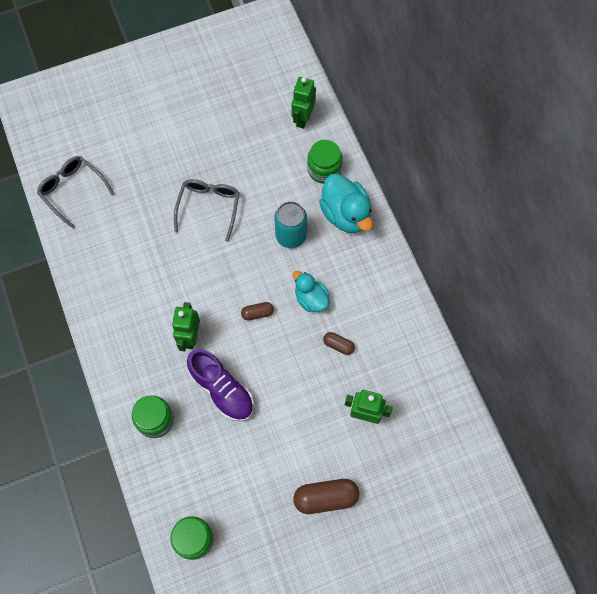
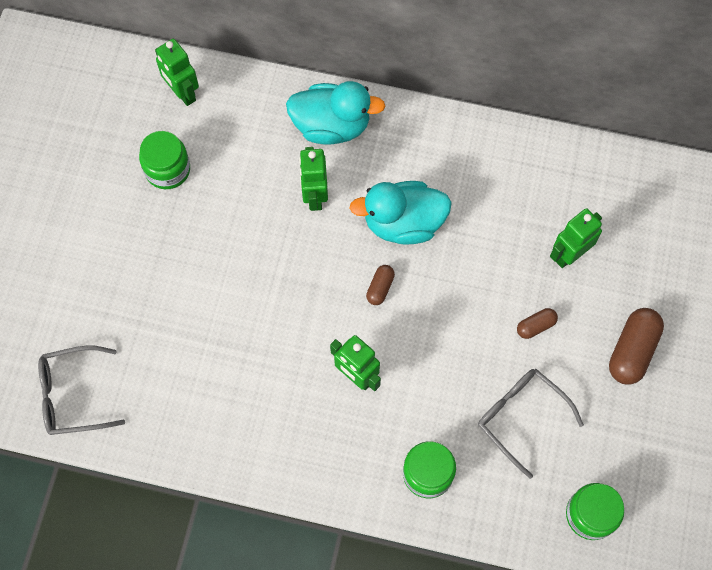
camera: 55 degrees left, 0 degrees up
(209, 207) = (214, 258): grey glasses -> grey glasses (521, 417)
(222, 390) = (442, 380): purple shoe -> none
(291, 236) = (314, 196): turquoise can -> green robot
(311, 299) = (403, 223): turquoise duck -> turquoise duck, size x1.59
(324, 169) = (262, 112): green jar -> green jar (167, 169)
(338, 345) = (475, 230): brown capsule -> brown capsule (535, 326)

